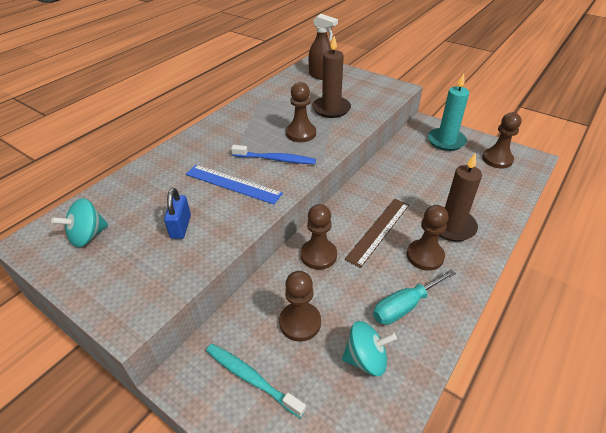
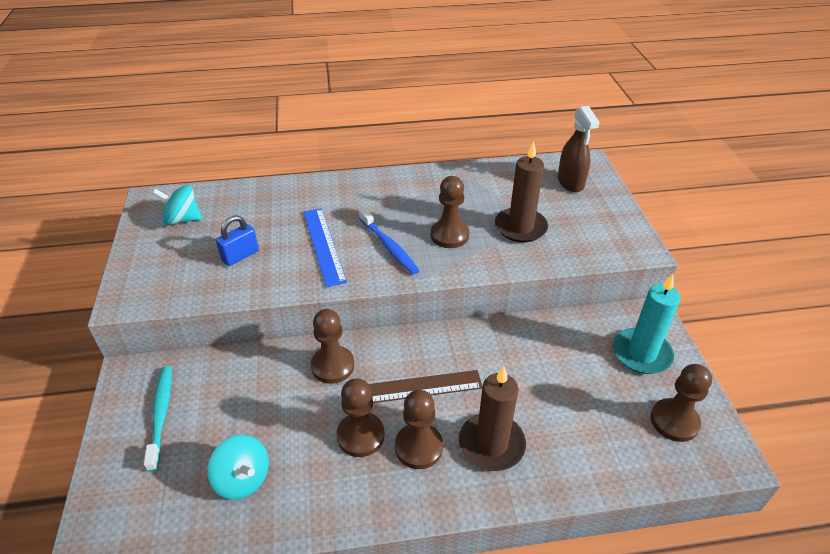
camera: 45 degrees right, 0 degrees up
(300, 322) = (242, 406): brown pawn -> brown pawn (360, 436)
(404, 306) = (332, 471): turquoise screwdriver -> none

